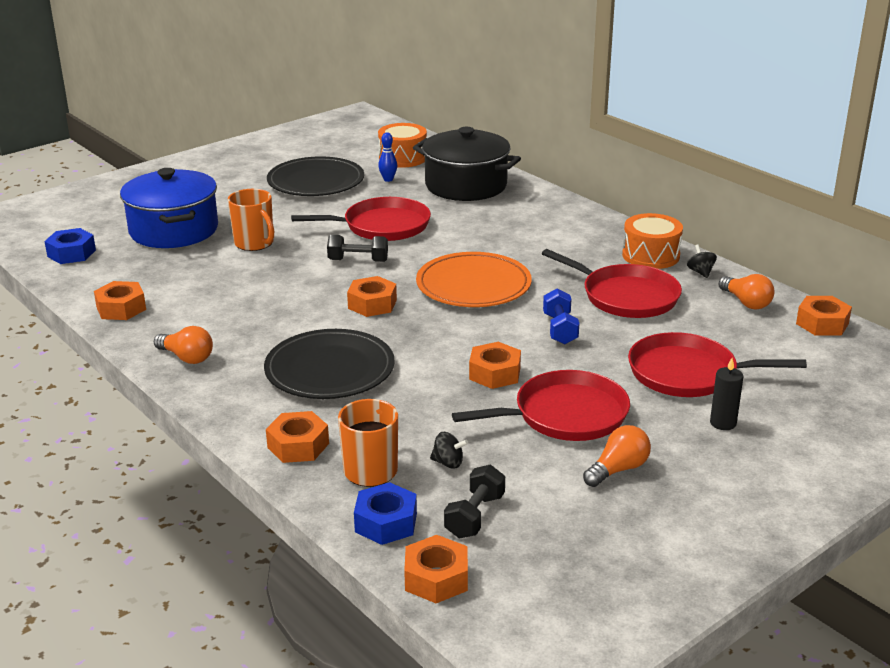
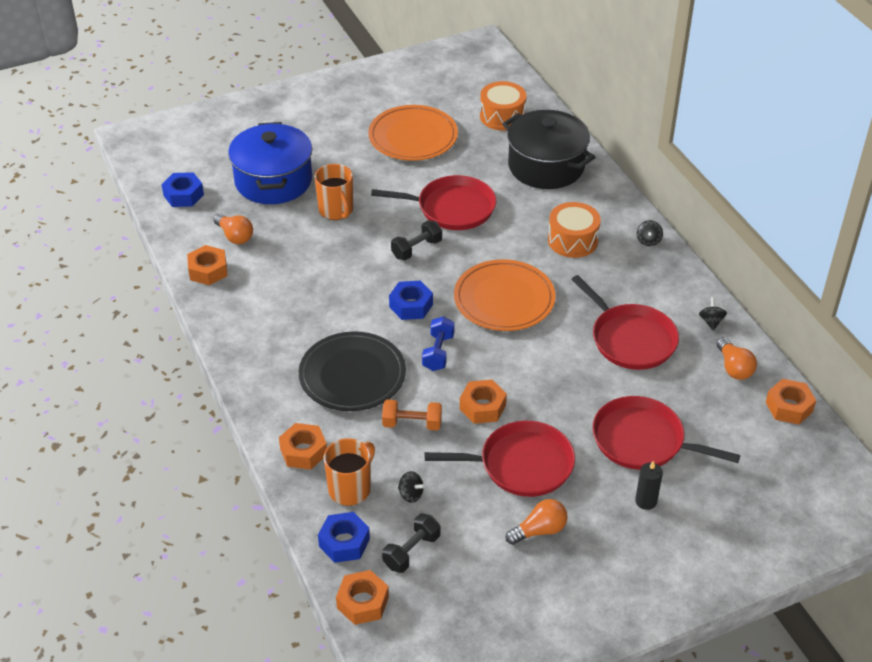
camera: 15 degrees right, 15 degrees up
(186, 357) = (245, 338): orange light bulb -> orange light bulb (234, 236)
(316, 182) = (413, 137): black plate -> orange plate
(358, 260) = (416, 249): black dumbbell -> black dumbbell turned 60 degrees counterclockwise
(372, 304) = (411, 305): orange nut -> blue nut
(388, 179) = (478, 145): blue bowling pin -> none
(419, 400) = (412, 424): none -> orange dumbbell
(560, 329) = (557, 367): blue dumbbell -> blue dumbbell (438, 352)
(600, 223) = (648, 241): none -> black spinning top
(651, 255) = (676, 291): orange drum -> orange drum (572, 240)

